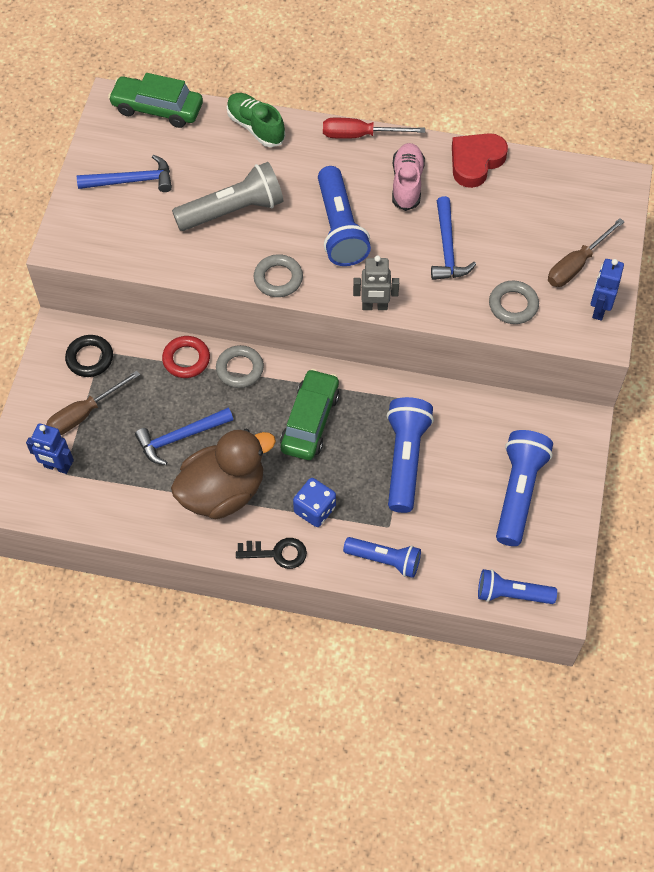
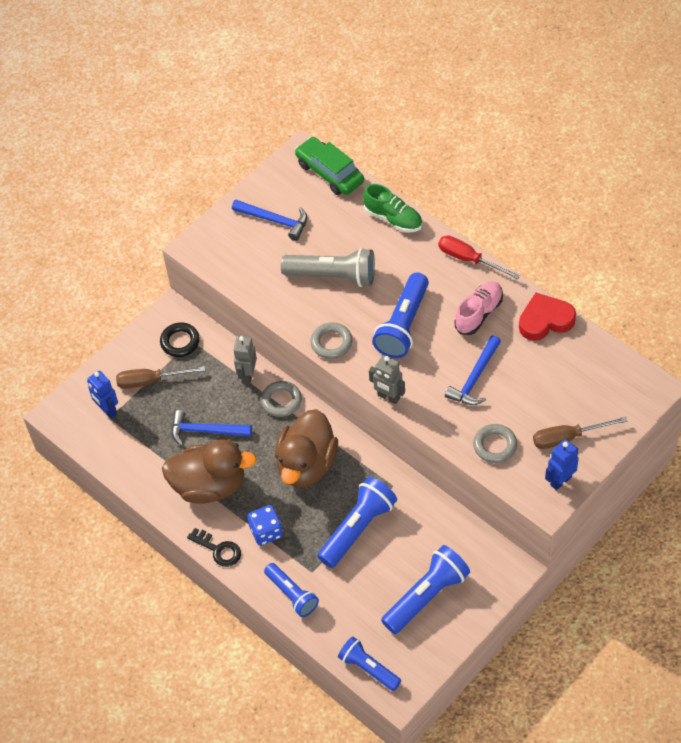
camera: 35 degrees right, 5 degrees down
(186, 359) = (247, 375): red ring -> grey robot
(255, 127) = (393, 218): green shoe -> green shoe turned 135 degrees clockwise
(310, 421) = (306, 465): green car -> brown duck

